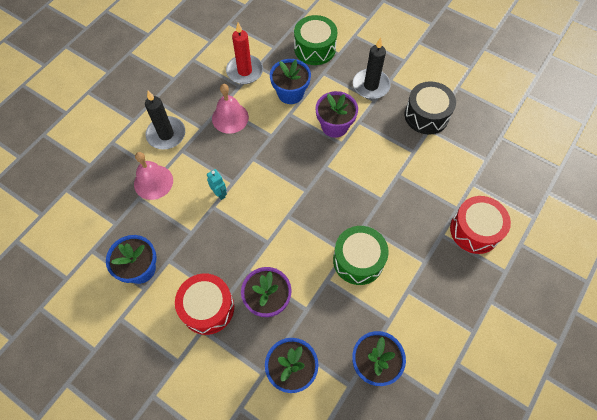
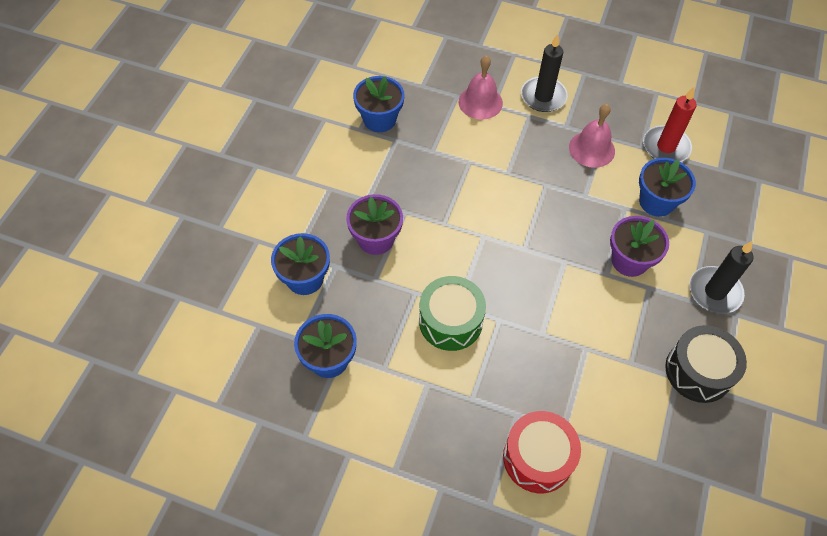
camera: 75 degrees right, 5 degrees down
(207, 308) = (353, 187): red drum -> none
(219, 193) = (488, 164): turquoise robot -> none
(315, 48) = (742, 214): green drum -> none

